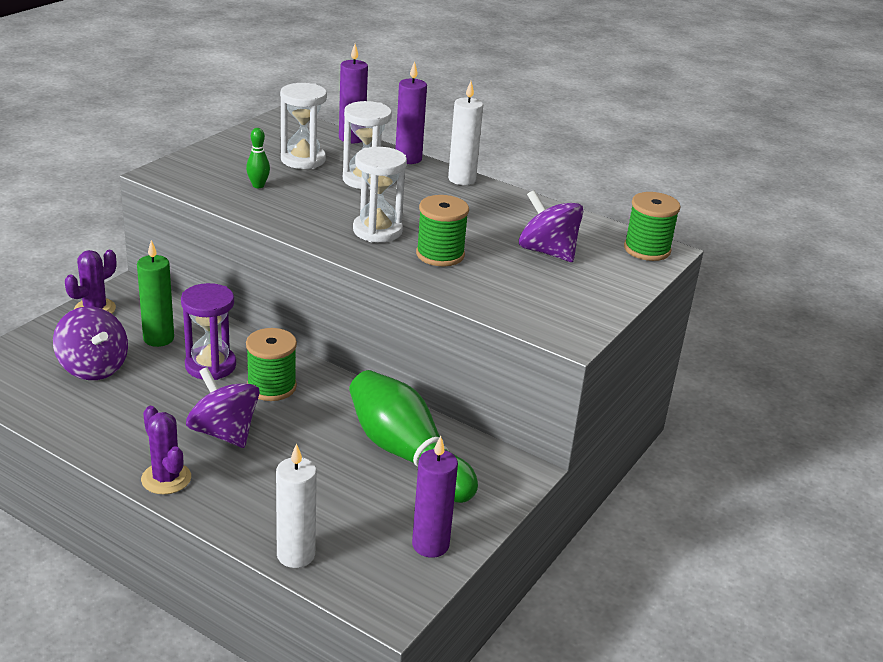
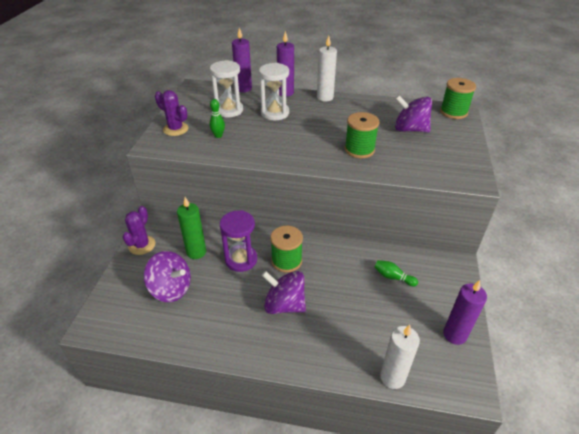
camera: 20 degrees left, 10 degrees up
(166, 478) = (276, 354): purple cactus -> purple cactus (175, 129)
(377, 231) = (312, 145): white hourglass -> none
(406, 454) = (393, 277): green bowling pin -> green bowling pin, size x0.41

